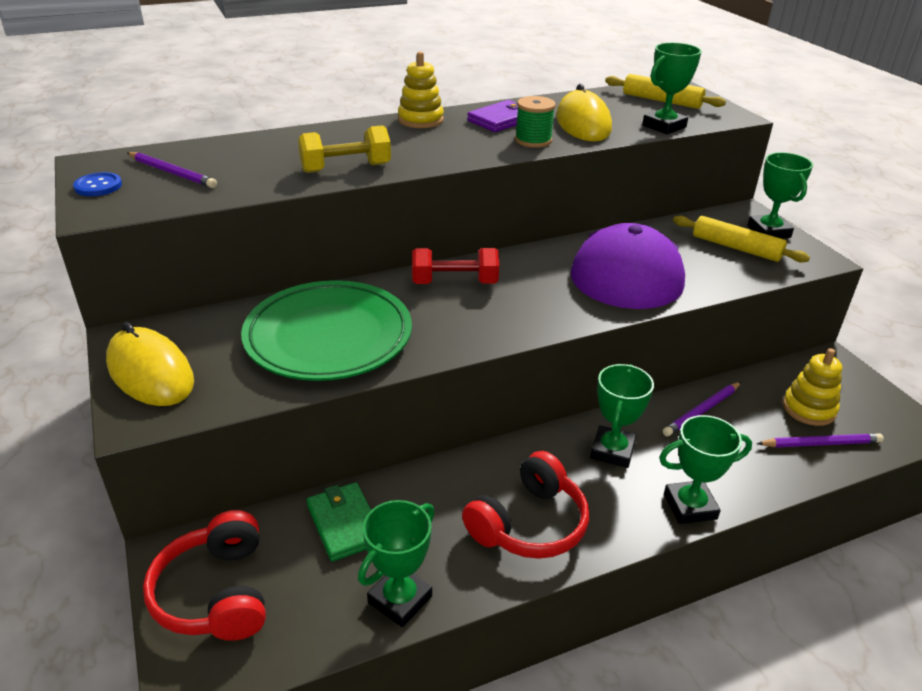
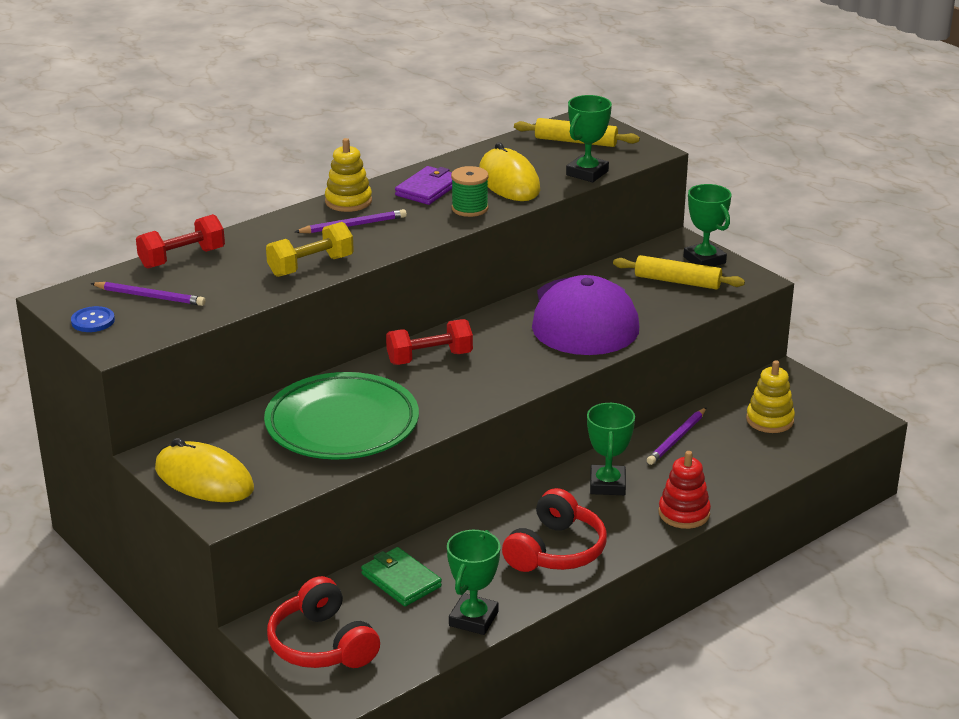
camera: 15 degrees left, 5 degrees down
(232, 145) = (182, 258): none -> red dumbbell
(690, 506) = (684, 513): green trophy -> red stacking toy
(820, 444) = (783, 446): purple pencil -> purple pencil (353, 225)

